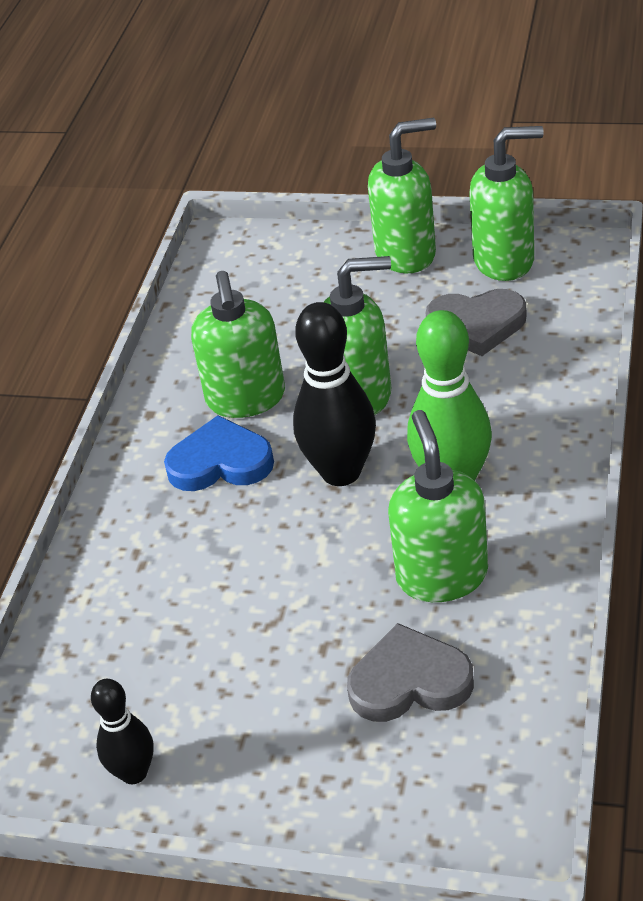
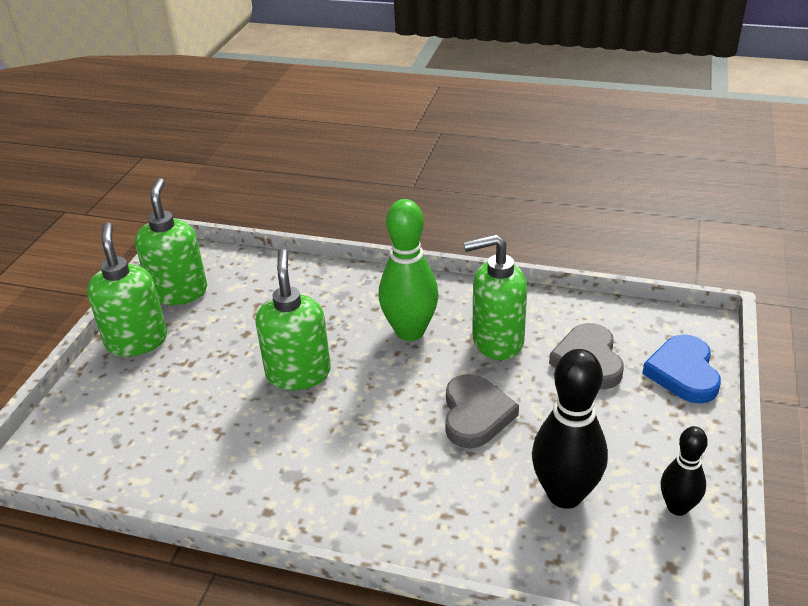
camera: 90 degrees left, 5 degrees down
(220, 462) = (350, 459): blue heart -> blue heart (683, 373)
(246, 399) = (276, 442): green soap dispenser -> none
(341, 472) = (383, 386): black bowling pin -> black bowling pin (565, 494)
(477, 325) = (247, 310): grey heart -> grey heart (475, 415)

